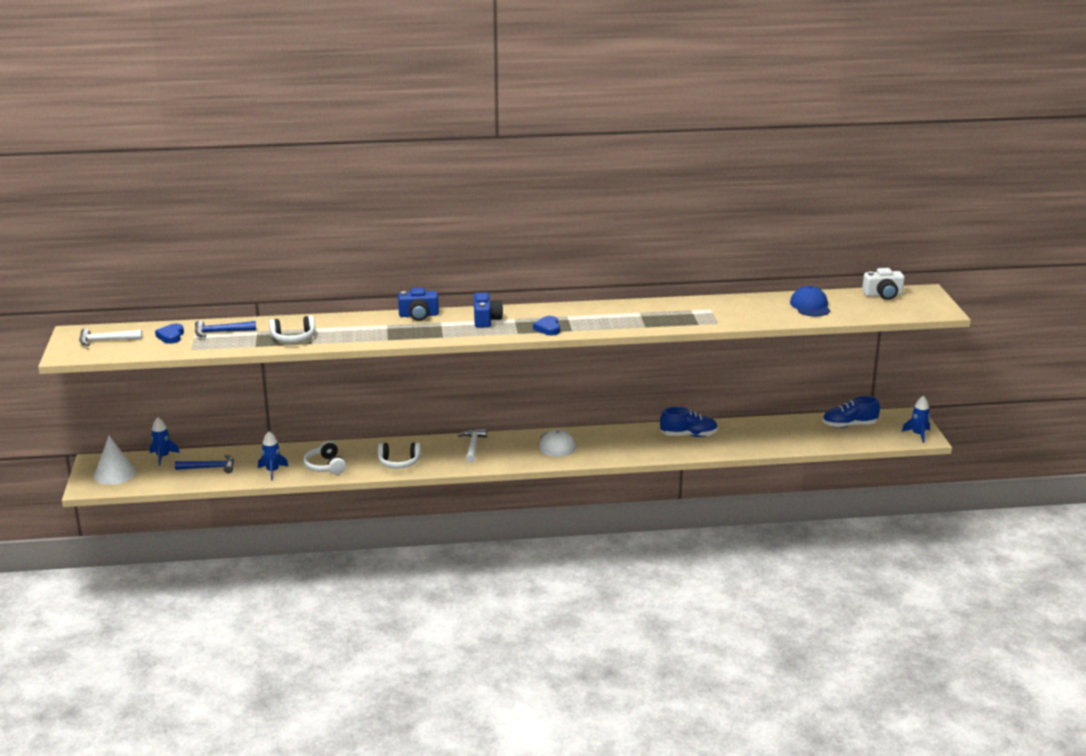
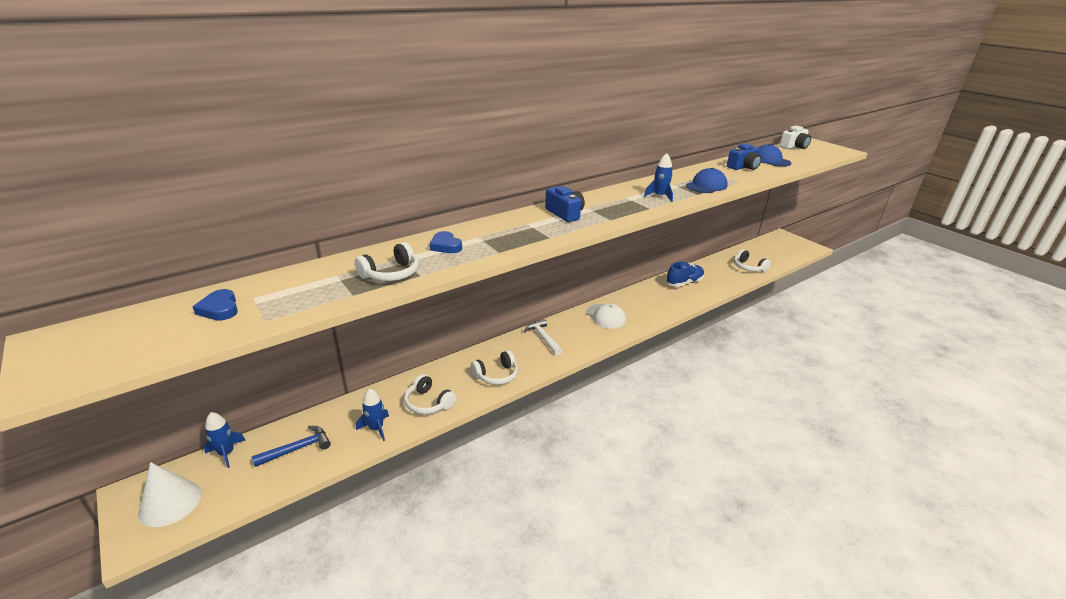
camera: 30 degrees left, 5 degrees up
(106, 340) = (113, 339): white hammer -> none
(220, 332) = (289, 287): blue hammer -> none
(418, 315) = (498, 222): blue camera -> blue camera (743, 167)
(548, 328) = (628, 210): blue heart -> blue heart (445, 246)
(672, 320) = (706, 186): none -> blue cap
(794, 439) = (748, 267): none -> white headphones
(849, 425) = (763, 250): blue shoe -> none
(918, 434) = (806, 246): blue rocket -> blue rocket (660, 196)

